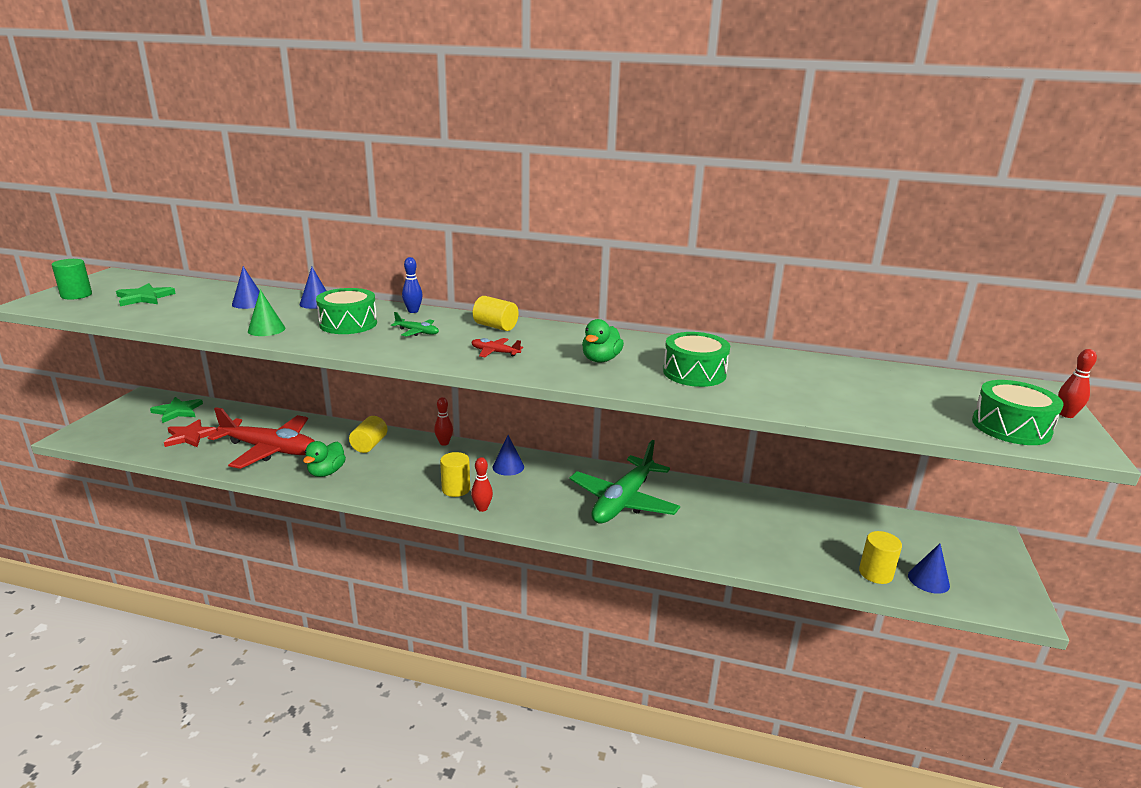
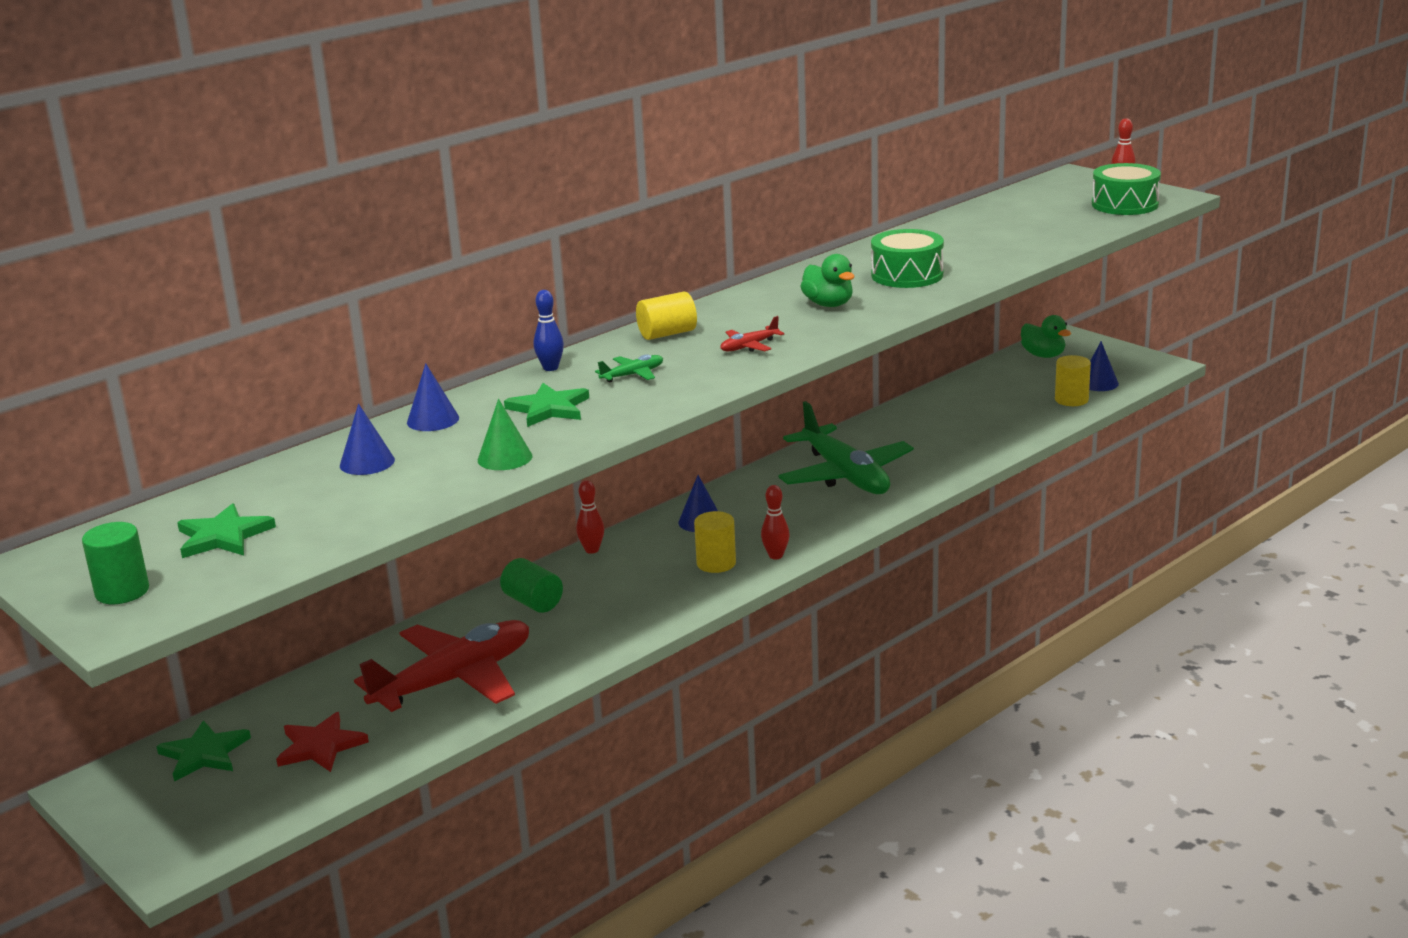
camera: 55 degrees left, 0 degrees up
(326, 472) = (574, 644): green duck -> green duck (1043, 355)
(348, 324) = (549, 408): green drum -> green star
(369, 445) = (533, 602): yellow cylinder -> green cylinder

